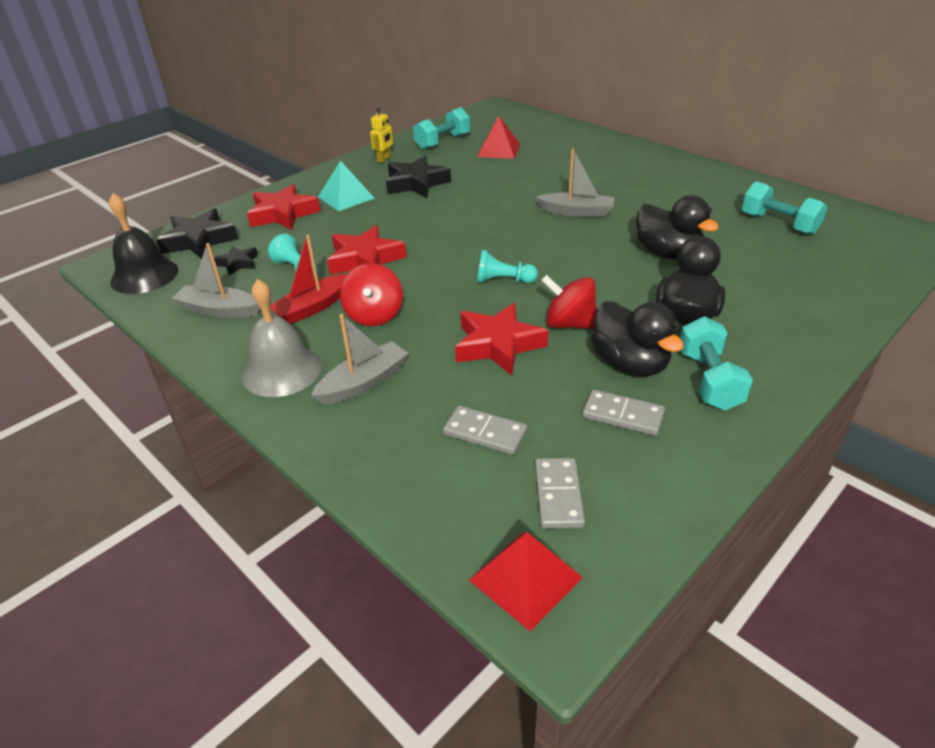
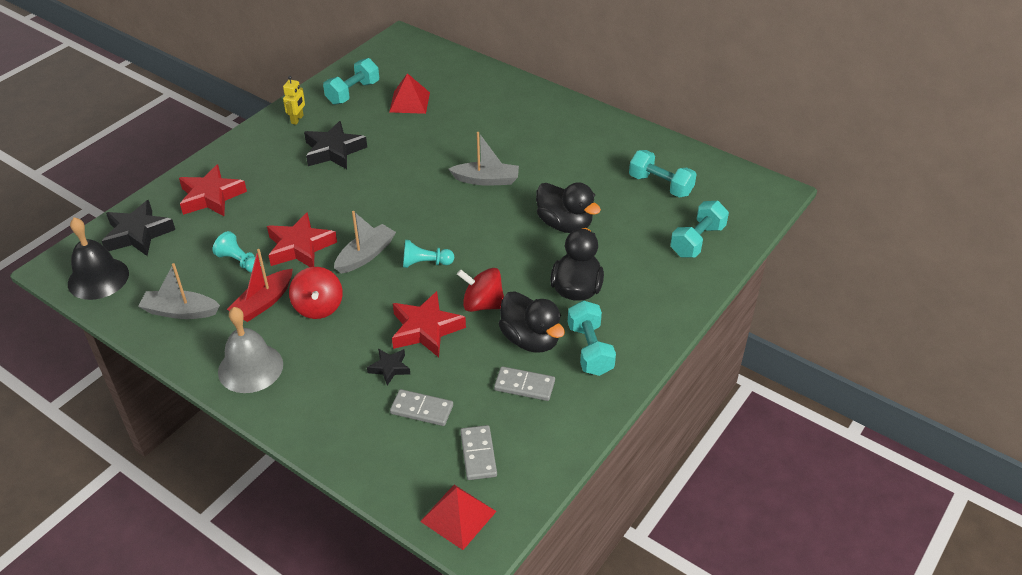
camera: 10 degrees left, 5 degrees up
(238, 263) = (183, 259): black star -> black star (389, 368)
(346, 197) = (268, 172): turquoise pyramid -> none
(363, 382) = (320, 373): grey boat -> grey boat (365, 255)
(833, 276) = (697, 241): none -> turquoise dumbbell

